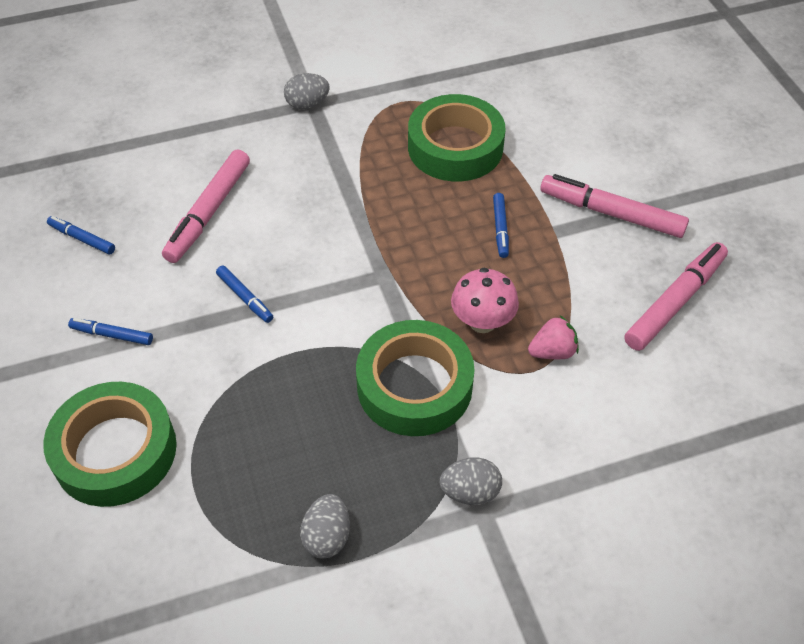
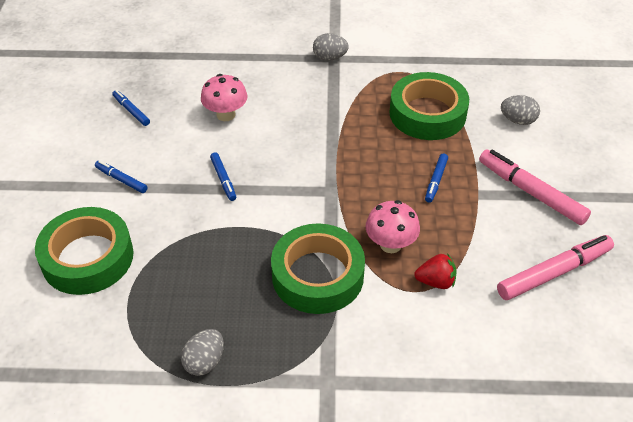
camera: 20 degrees right, 5 degrees down
(209, 212) = (226, 114): pink marker -> pink mushroom
(470, 492) = (324, 364): grey egg -> grey egg (517, 120)
(552, 351) = (436, 281): pink strawberry -> red strawberry

